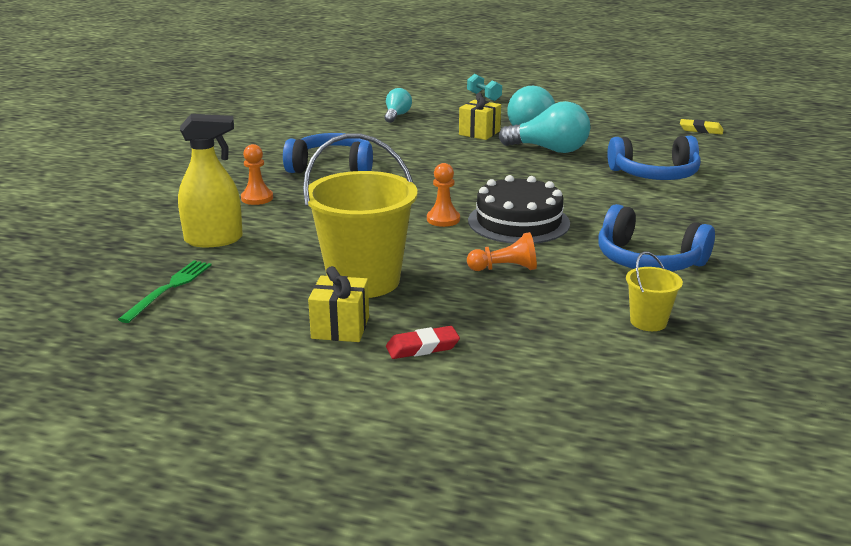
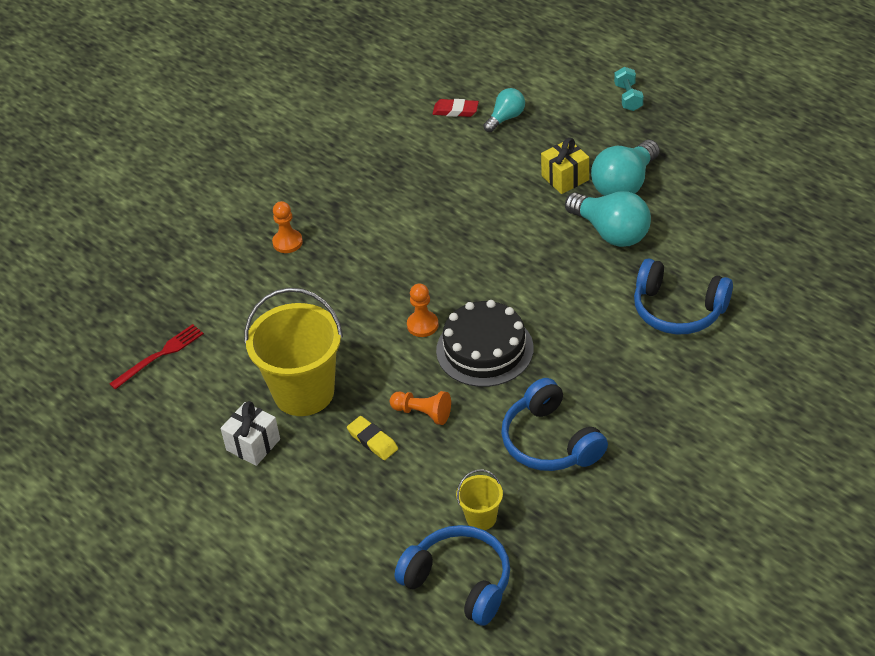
camera: 30 degrees right, 20 degrees up
(169, 288) = (160, 355): green fork -> red fork
(214, 240) = (222, 298): yellow spray bottle -> none
(332, 168) = (380, 207): blue headphones -> blue headphones (459, 582)
(340, 327) = (253, 445): yellow gift -> white gift
(422, 347) = (295, 487): red eraser -> red eraser (455, 111)
(701, 130) = (810, 237): yellow eraser -> yellow eraser (372, 440)

